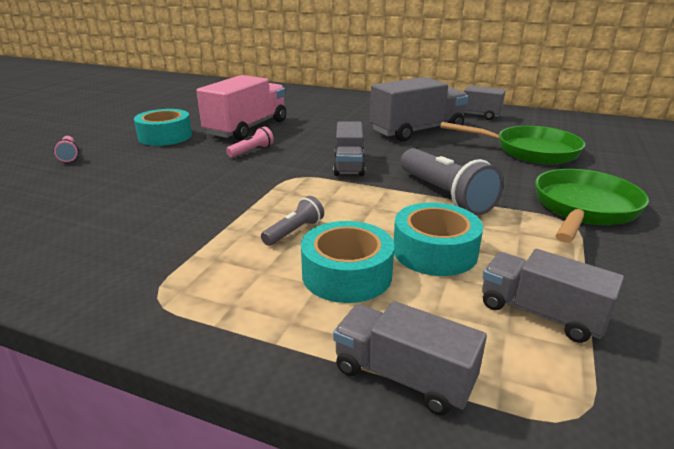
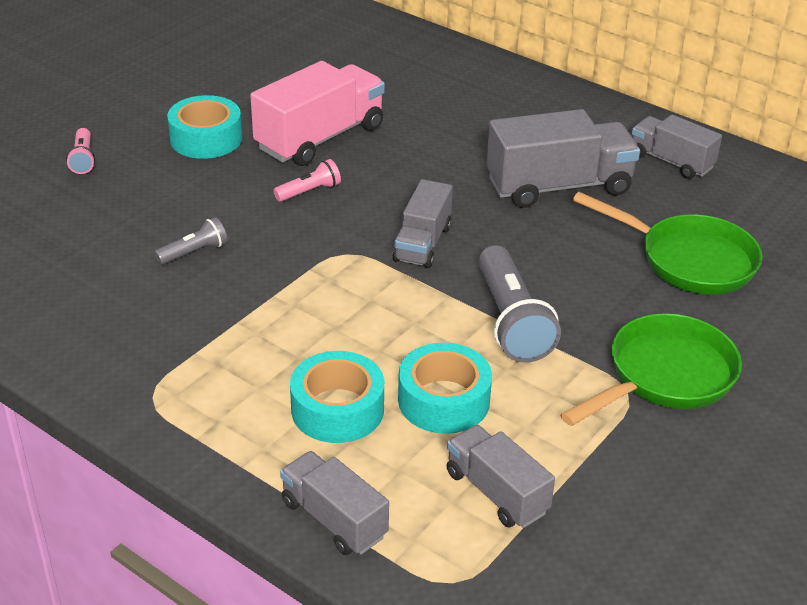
camera: 15 degrees right, 10 degrees up
(294, 231) = (309, 342): grey flashlight -> grey flashlight (194, 252)

